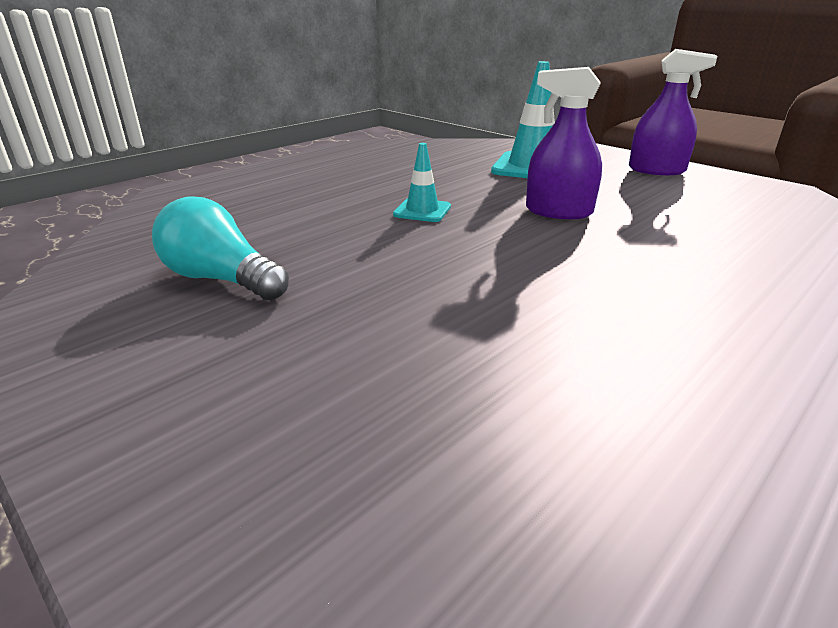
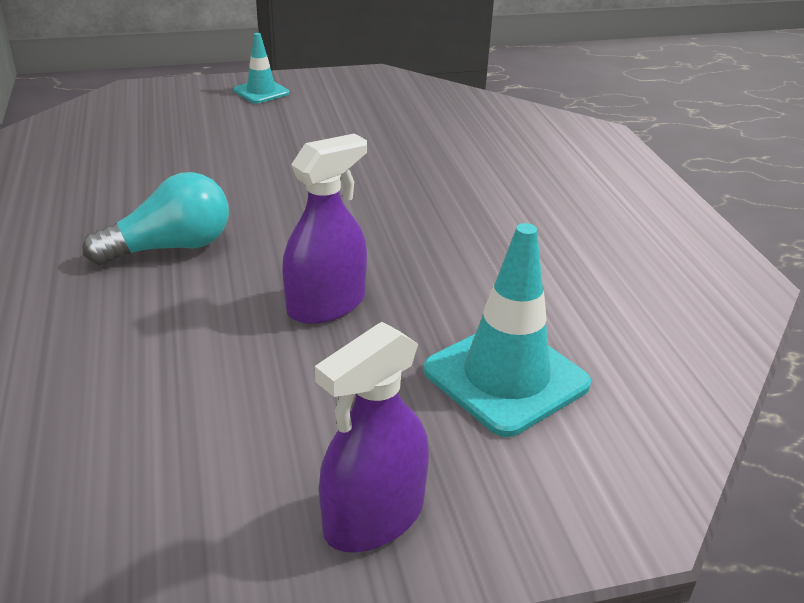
camera: 120 degrees right, 5 degrees up
(221, 279) = (374, 123): turquoise light bulb -> turquoise light bulb (171, 247)
(422, 211) = (419, 227): turquoise traffic cone -> turquoise traffic cone (261, 92)

